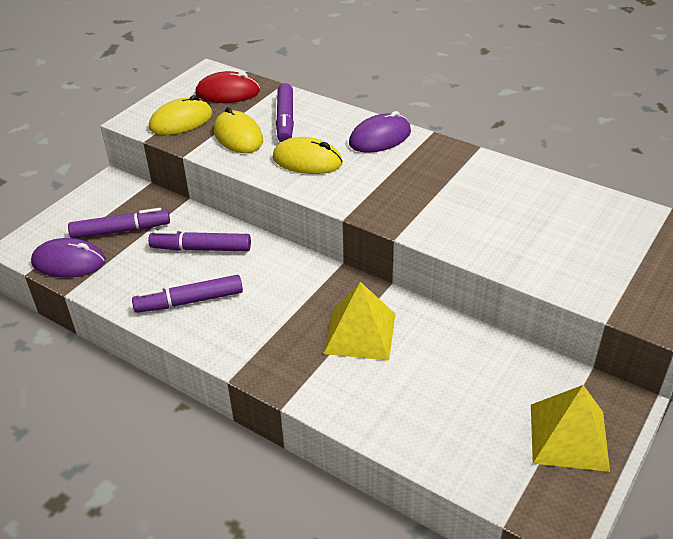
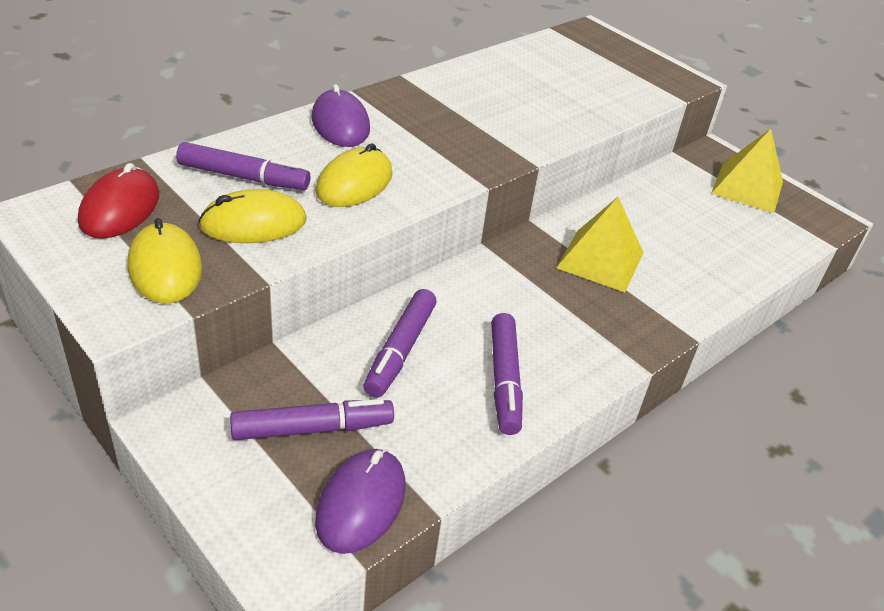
camera: 80 degrees left, 0 degrees up
(121, 231) = (312, 429): purple marker -> purple marker turned 75 degrees clockwise

